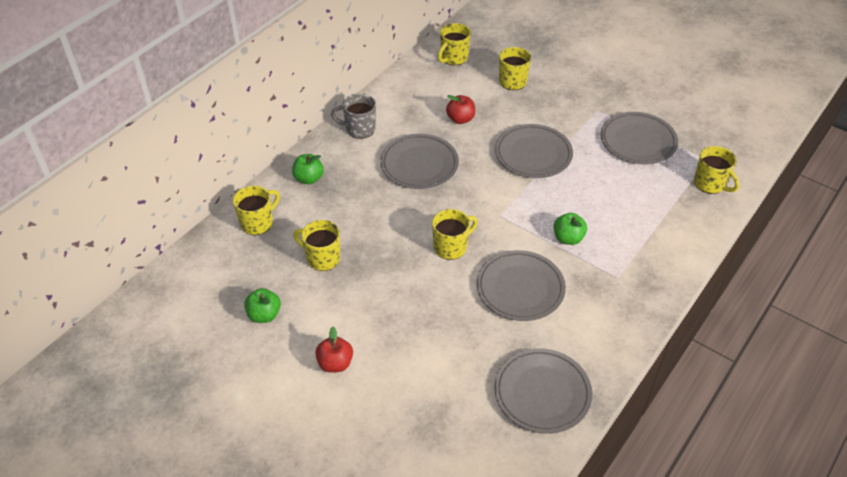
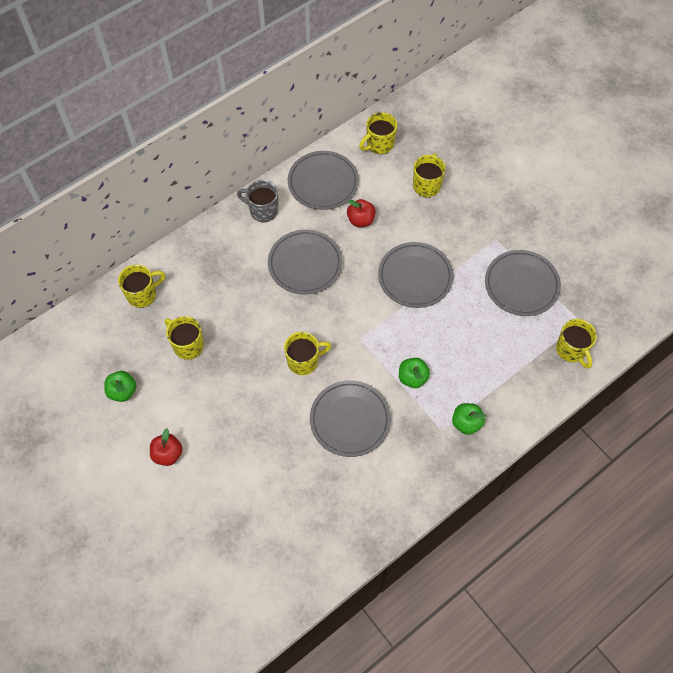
camera: 15 degrees right, 15 degrees up
(308, 178) = (200, 256): green apple -> green apple (466, 423)
(542, 393) = (331, 528): grey plate -> grey plate (323, 182)

